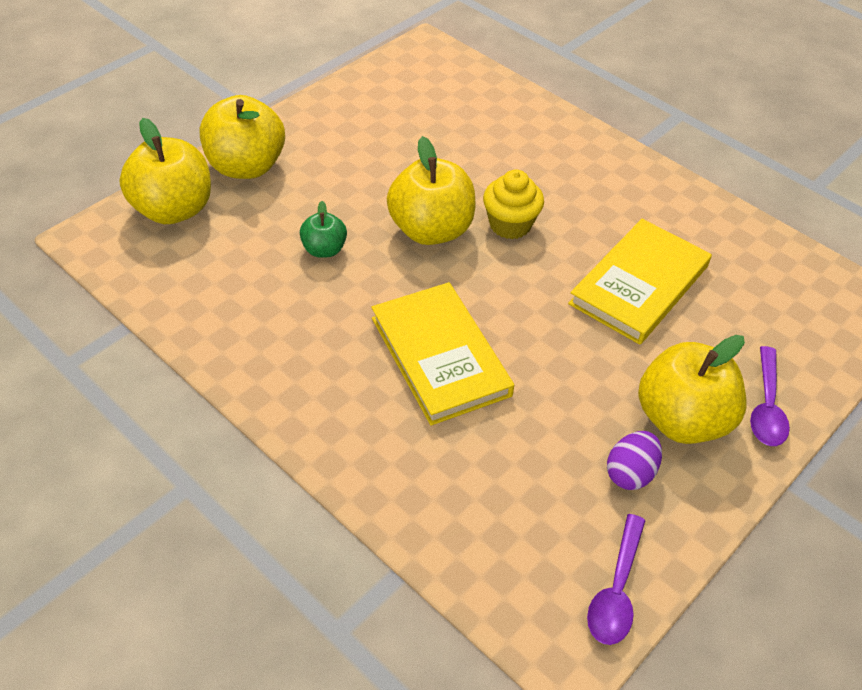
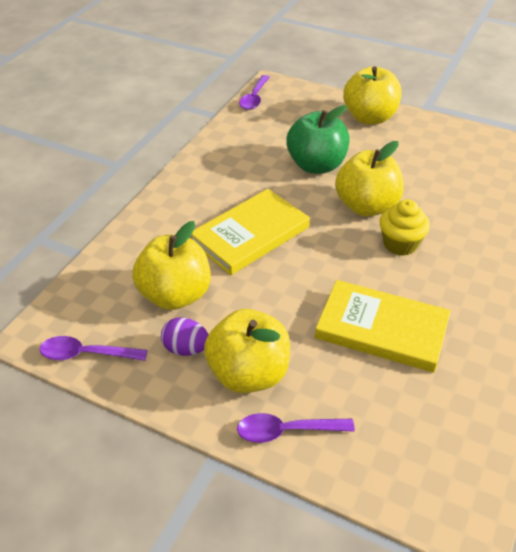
camera: 75 degrees right, 5 degrees down
(114, 267) = (254, 98): none -> purple spoon
(173, 210) = (312, 103): yellow apple -> yellow apple (175, 295)
(324, 250) = (316, 165): green apple -> green apple, size x1.91

